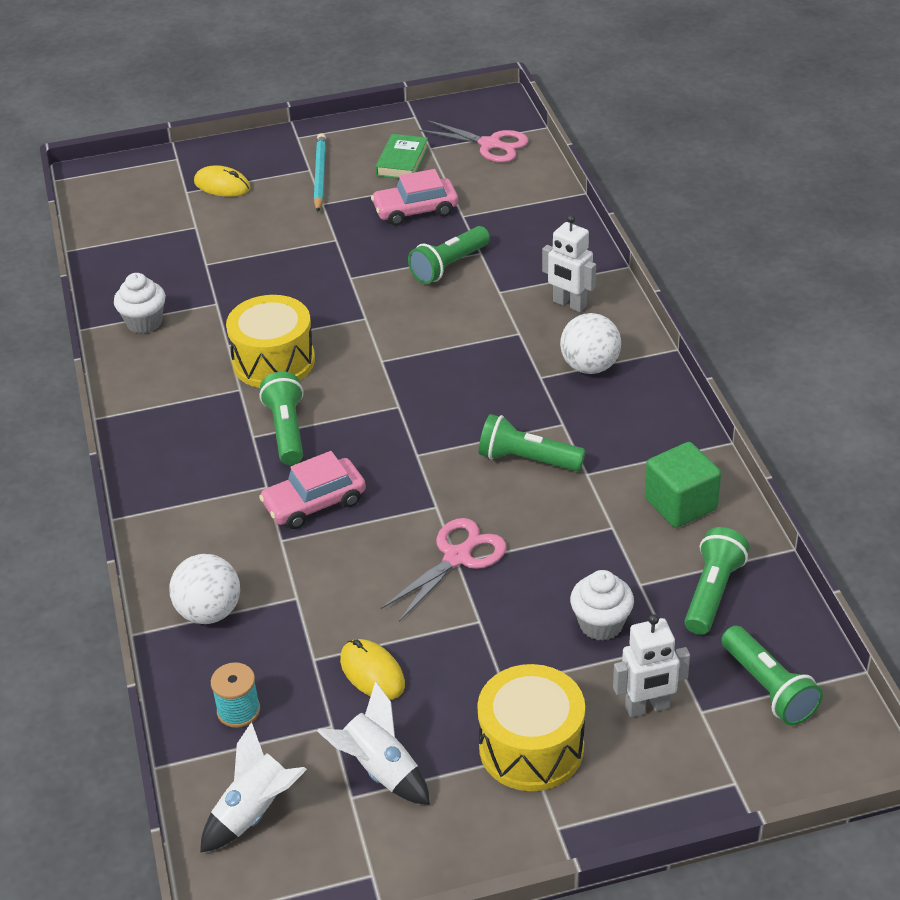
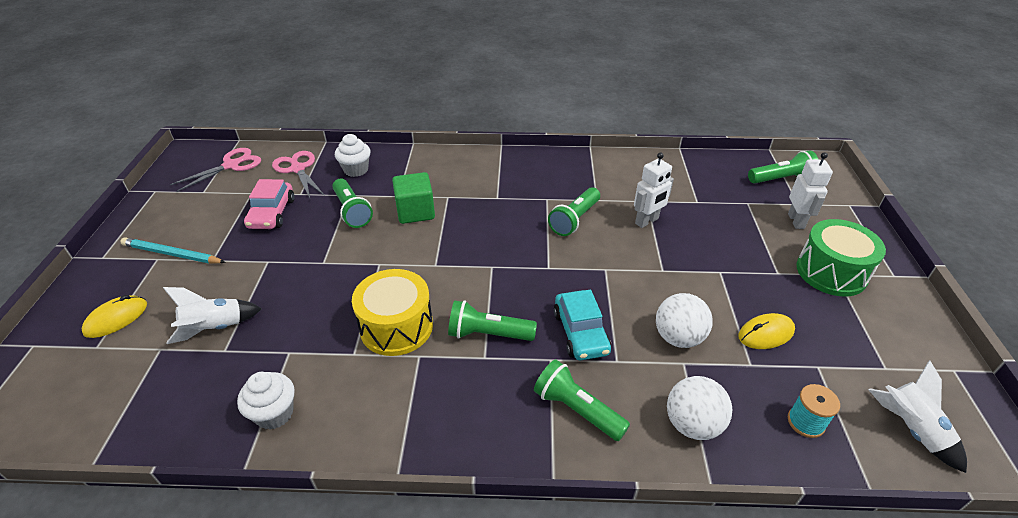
camera: 75 degrees left, 0 degrees up
(314, 503) = (580, 332): pink car -> turquoise car
(380, 770) = (858, 347): white rocket -> white rocket (215, 328)
(402, 161) = (204, 208): green book -> none
(457, 557) = (659, 269): pink scissors -> pink scissors (298, 169)
(531, 747) = (831, 272): yellow drum -> green drum
(569, 304) = (433, 171): white robot -> white robot (647, 221)
(590, 366) = (498, 177): white ball -> white ball (678, 337)
(601, 624) = (728, 223): white cupcake -> white cupcake (356, 170)
(680, 504) = (635, 173): green cube -> green cube (415, 212)
(712, 592) = (708, 179): green flashlight -> green flashlight (577, 409)

